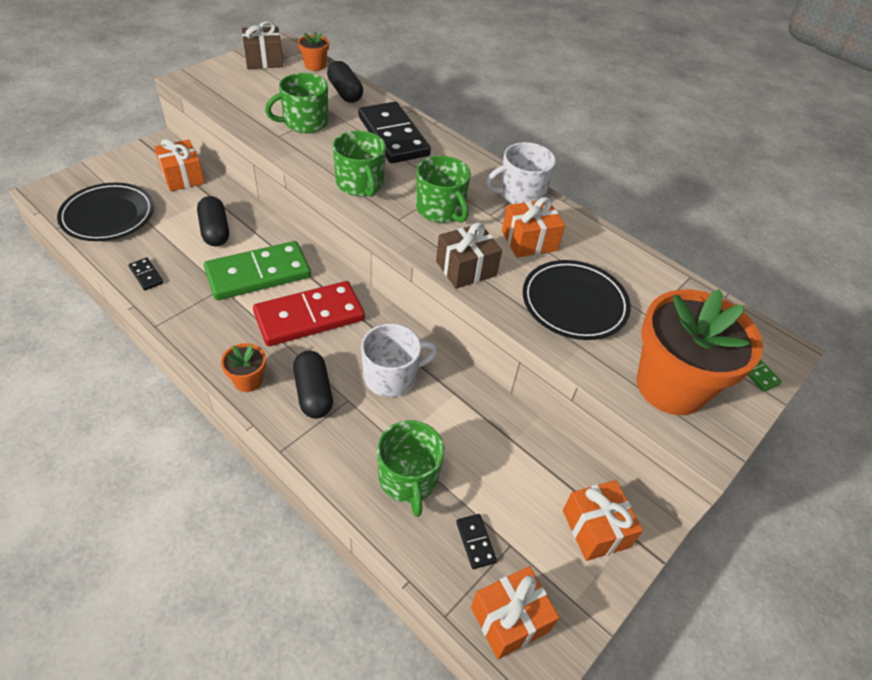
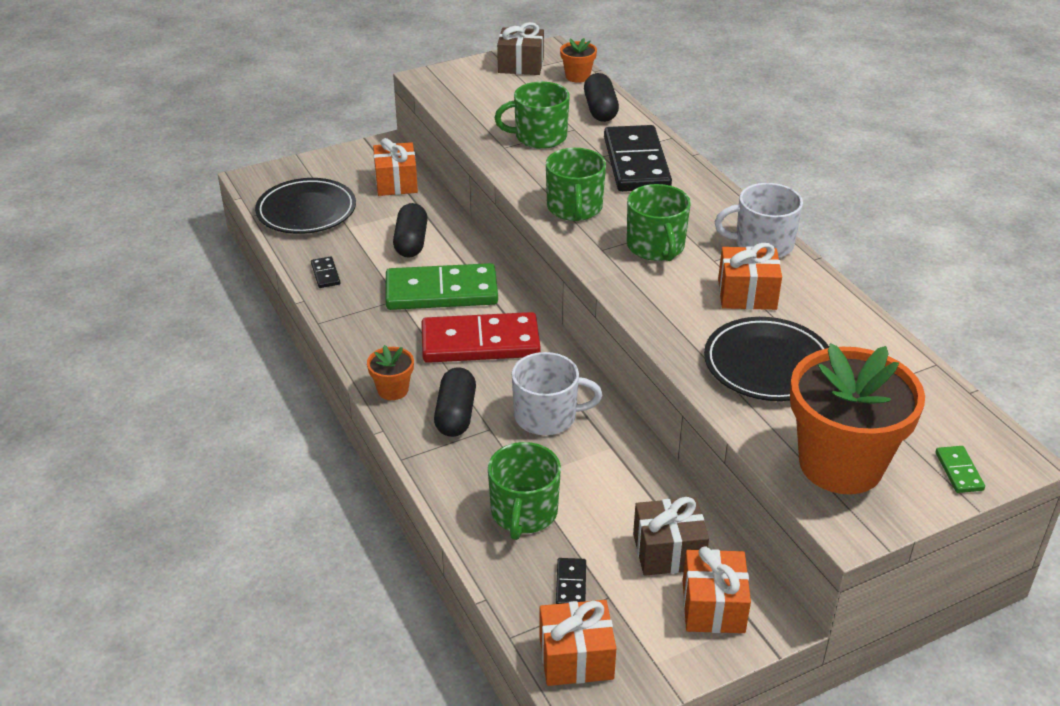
camera: 25 degrees right, 10 degrees down
(466, 268) = (656, 309): brown gift -> brown gift (668, 551)

